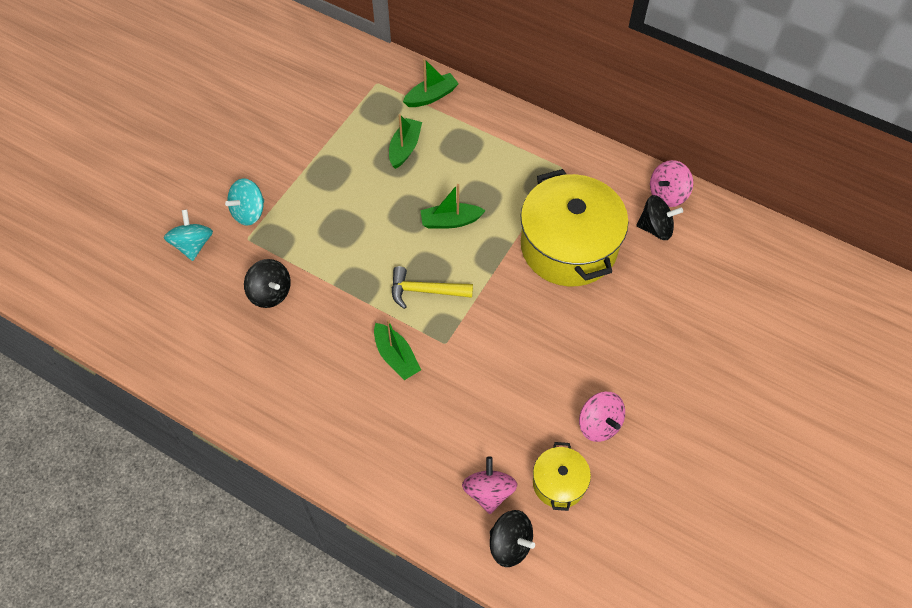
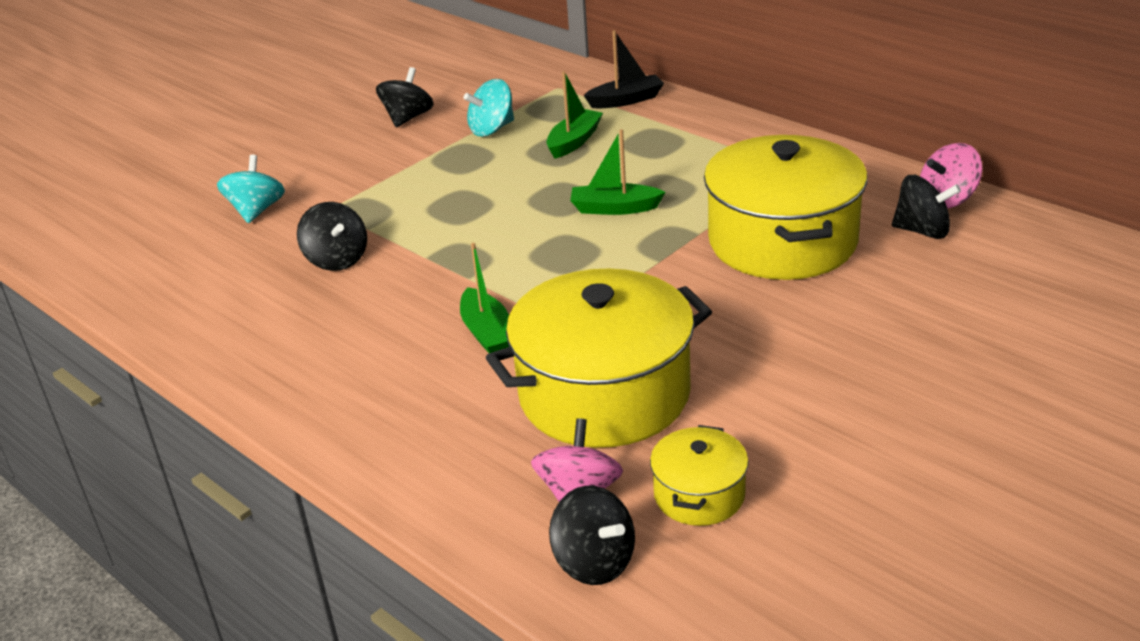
camera: 15 degrees right, 25 degrees down
(249, 212) = (342, 186): turquoise spinning top -> turquoise spinning top (492, 129)
(273, 127) = (408, 118): none -> black spinning top
(425, 291) = (554, 271): yellow hammer -> none
(431, 96) = (625, 100): green boat -> black boat
(484, 404) = (604, 394): none -> yellow pot
(599, 424) = (785, 432): pink spinning top -> none

